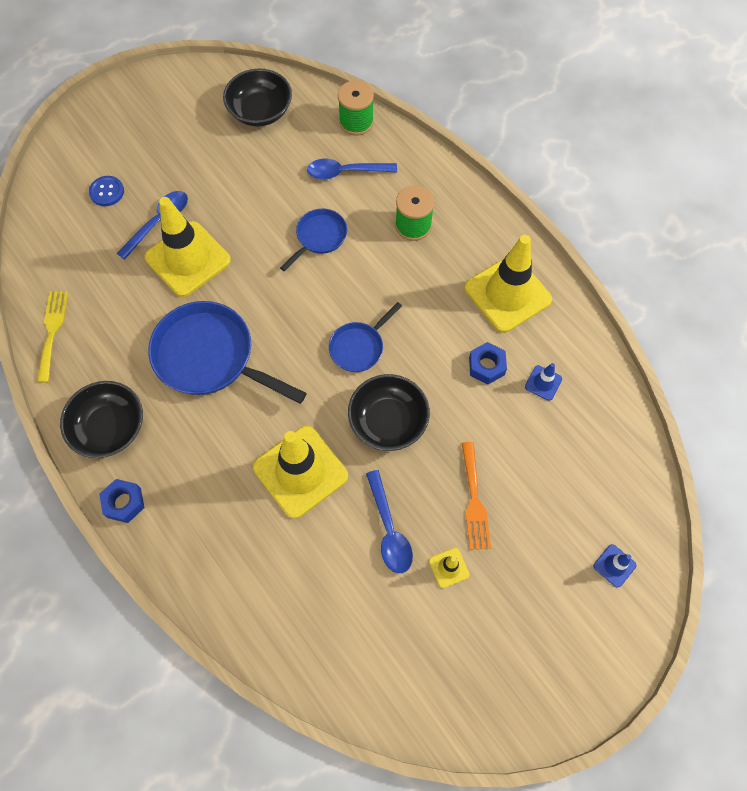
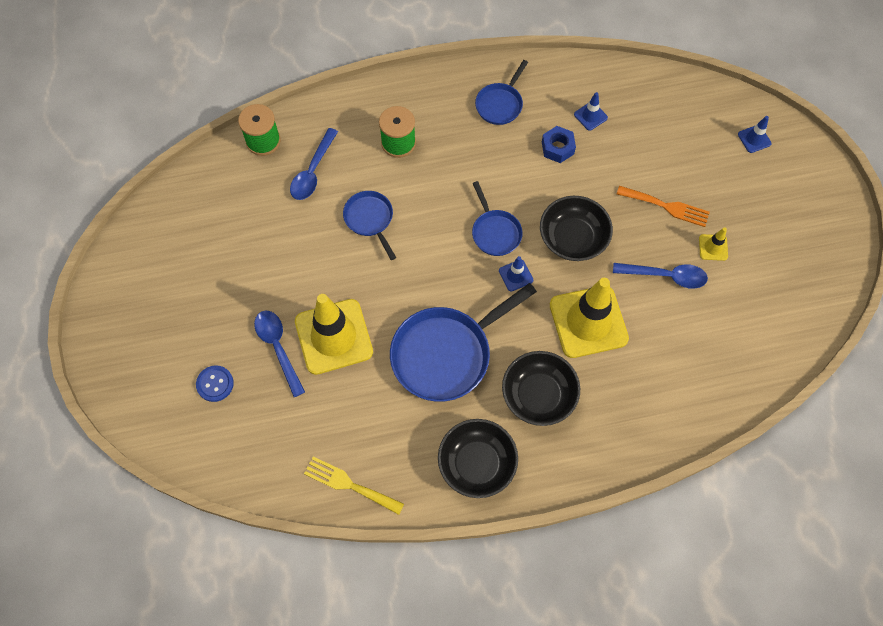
camera: 65 degrees left, 0 degrees up
(124, 503) = (555, 474): blue nut -> none
(260, 111) = (201, 214): black bowl -> black bowl (538, 395)
(320, 384) = (515, 275): none -> blue traffic cone
(507, 294) = (500, 104): yellow traffic cone -> blue pan

